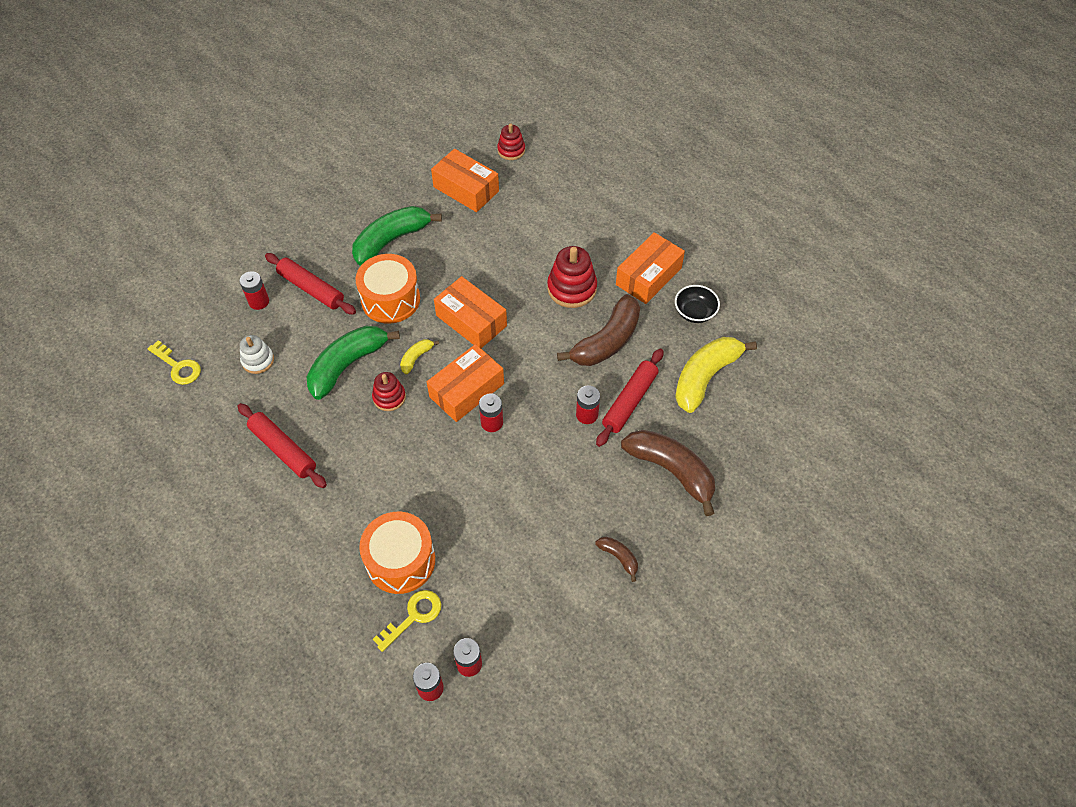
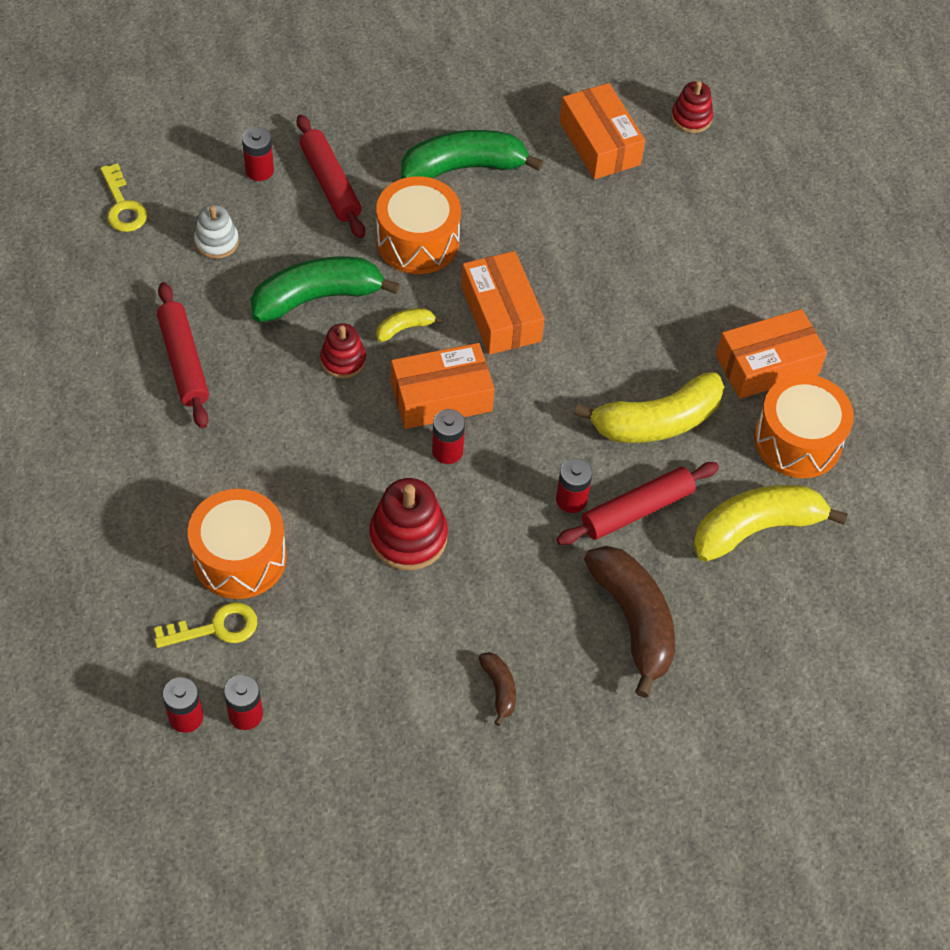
camera: 25 degrees right, 0 degrees up
(572, 288) = (655, 333): red stacking toy -> red stacking toy (408, 537)
(607, 341) = (656, 421): brown banana -> yellow banana
(695, 312) = (798, 440): black bowl -> orange drum

